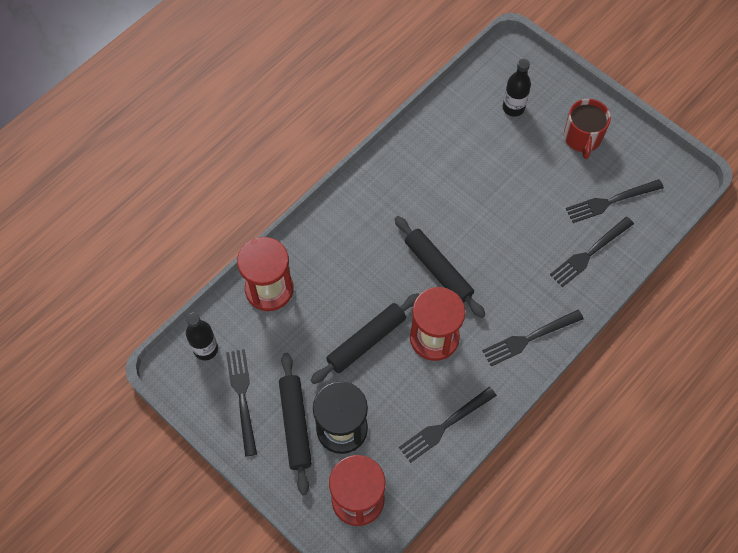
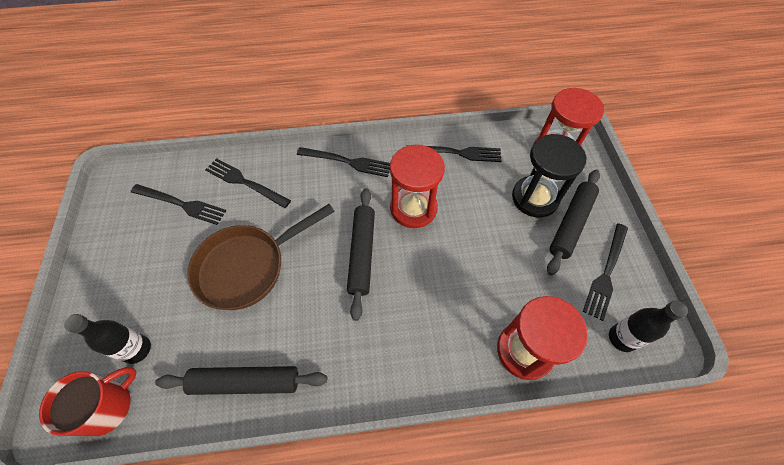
camera: 140 degrees left, 5 degrees down
(366, 341) = (468, 243): black rolling pin -> black rolling pin (245, 382)
(507, 199) = (248, 267): none -> brown pan
(582, 138) = (129, 269): red mug -> red mug (107, 406)
(589, 254) = (244, 182): black fork -> black fork turned 150 degrees counterclockwise

